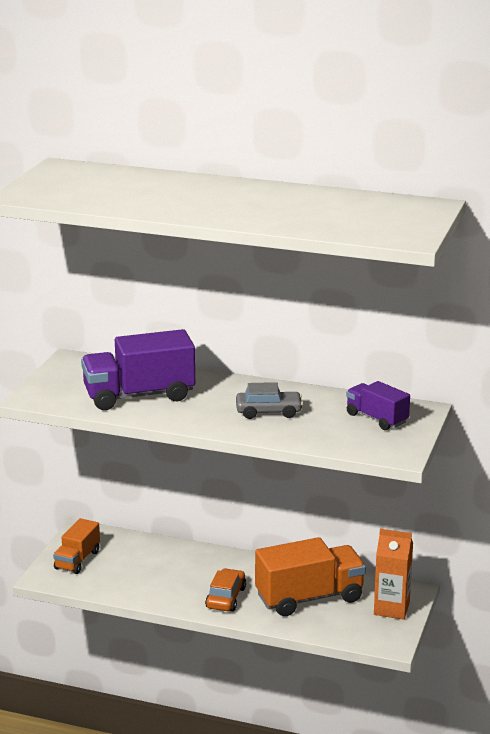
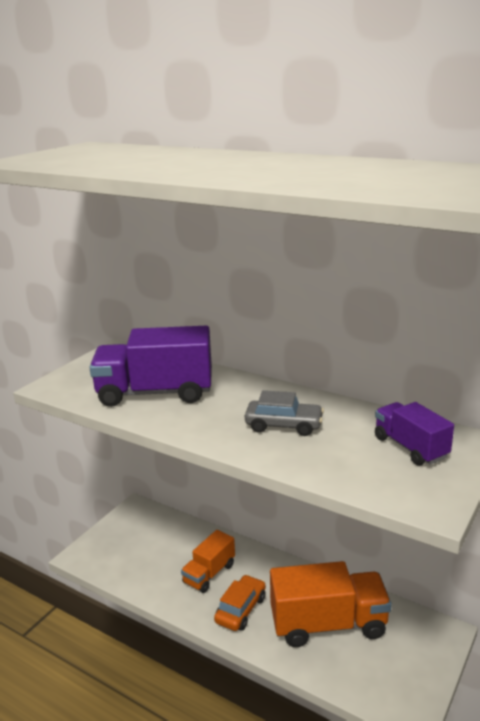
camera: 15 degrees right, 0 degrees up
(77, 560) = (119, 540): orange truck -> orange truck (209, 573)
(391, 608) = (417, 656): orange carton -> none

